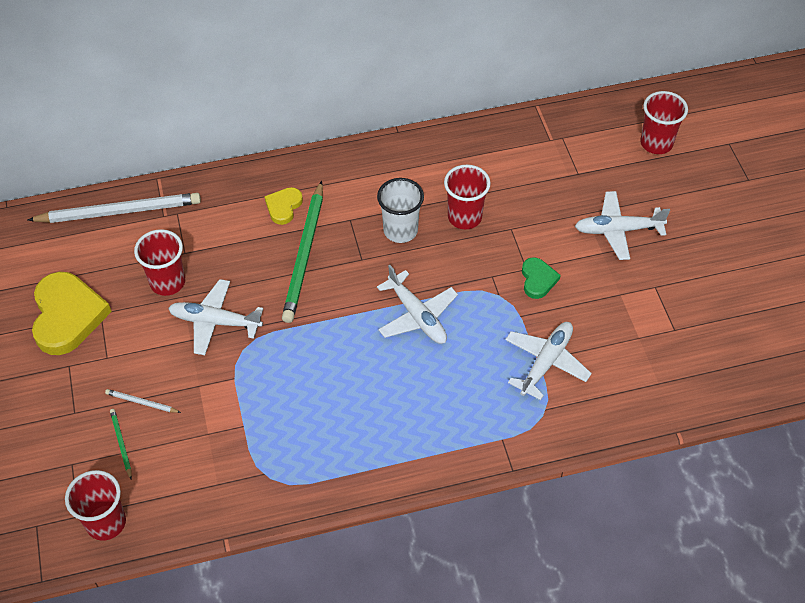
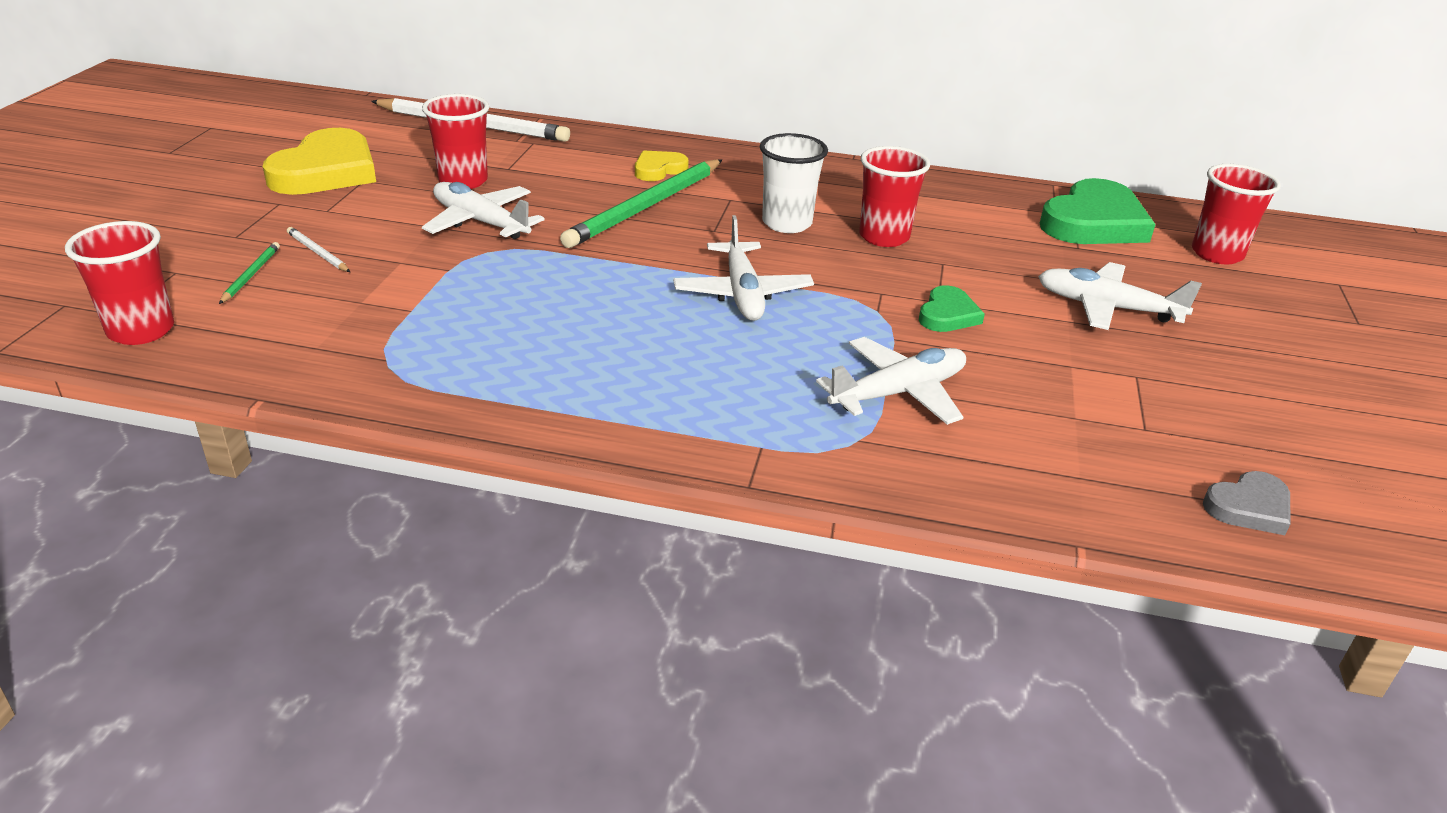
camera: 25 degrees right, 20 degrees down
(576, 141) = (1094, 222): none -> green heart
(740, 366) = (1249, 507): none -> grey heart

